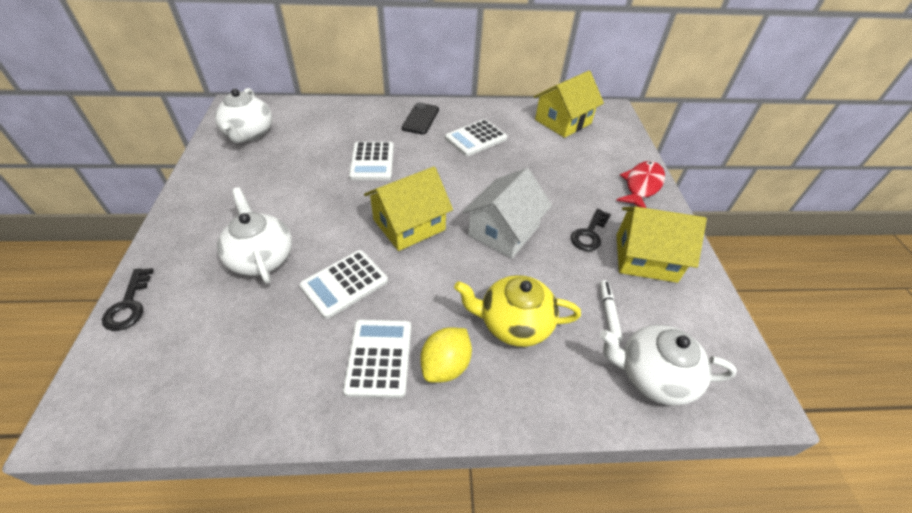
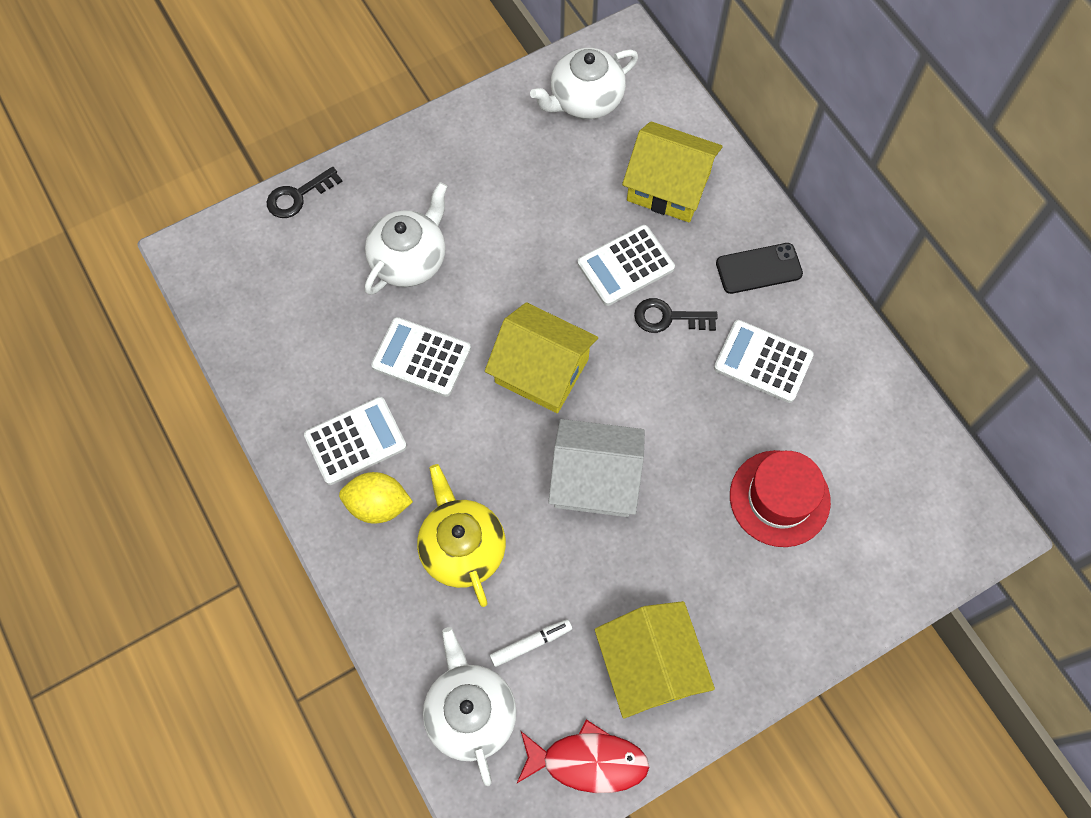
camera: 65 degrees right, 20 degrees up
(560, 164) = (779, 498): none -> red hat
(563, 121) = (896, 463): yellow house -> yellow house (668, 186)
(589, 234) = (652, 583): black key -> black key (668, 317)
(641, 186) = (803, 626): red fish -> red fish (588, 761)

